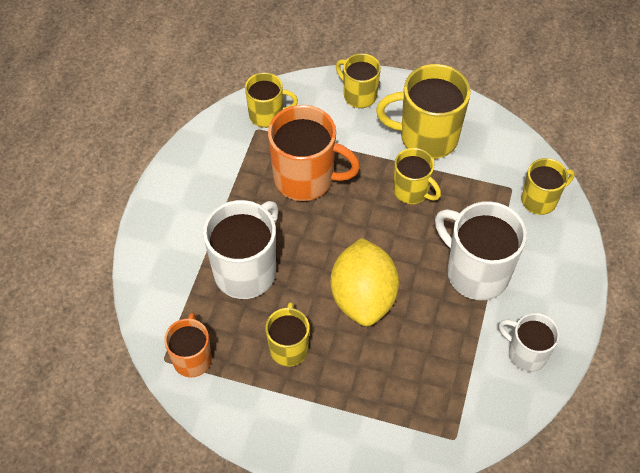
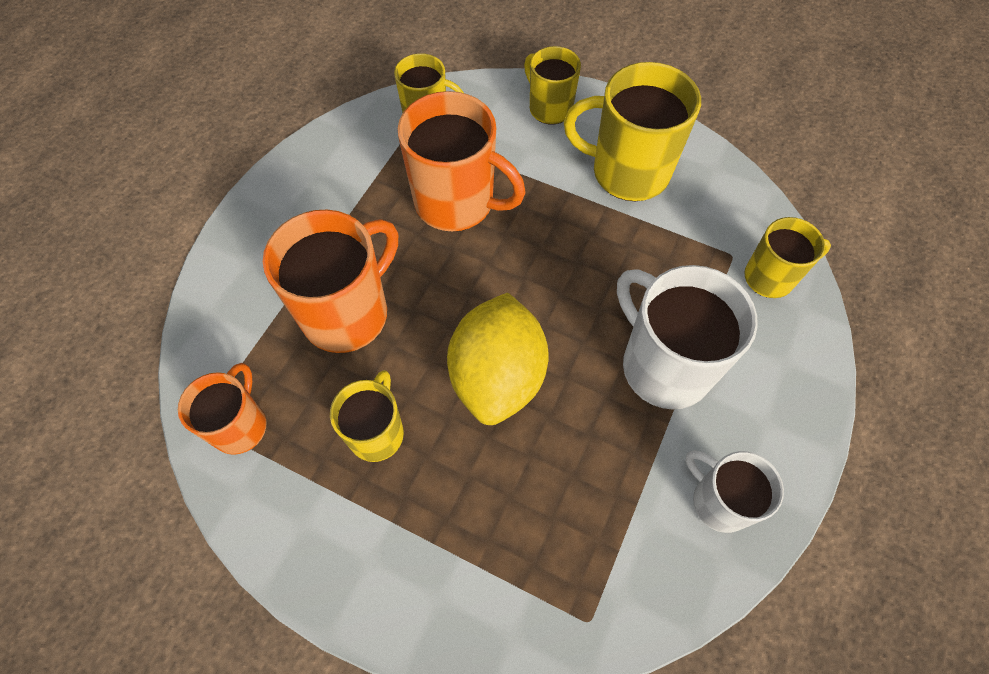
camera: 10 degrees right, 5 degrees up
(246, 271) = (348, 313): white mug -> orange mug
(412, 191) = (594, 239): yellow mug -> none

